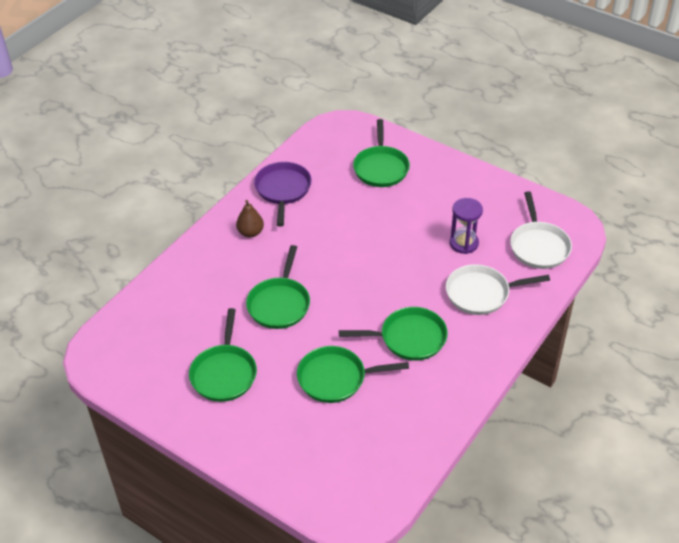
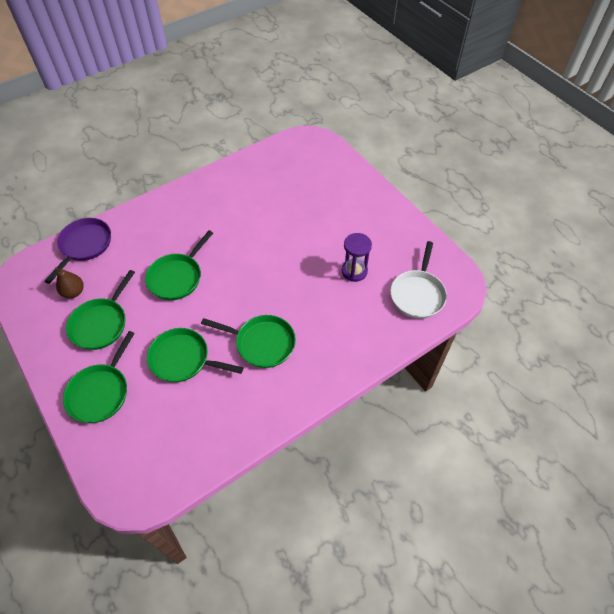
camera: 20 degrees right, 10 degrees up
(250, 232) = (190, 209): brown pear -> brown pear (74, 292)
(283, 190) = (235, 181): purple pan -> purple pan (84, 245)
(381, 168) = (322, 184): green pan -> green pan (100, 392)
(481, 293) = (345, 322): white pan -> none

